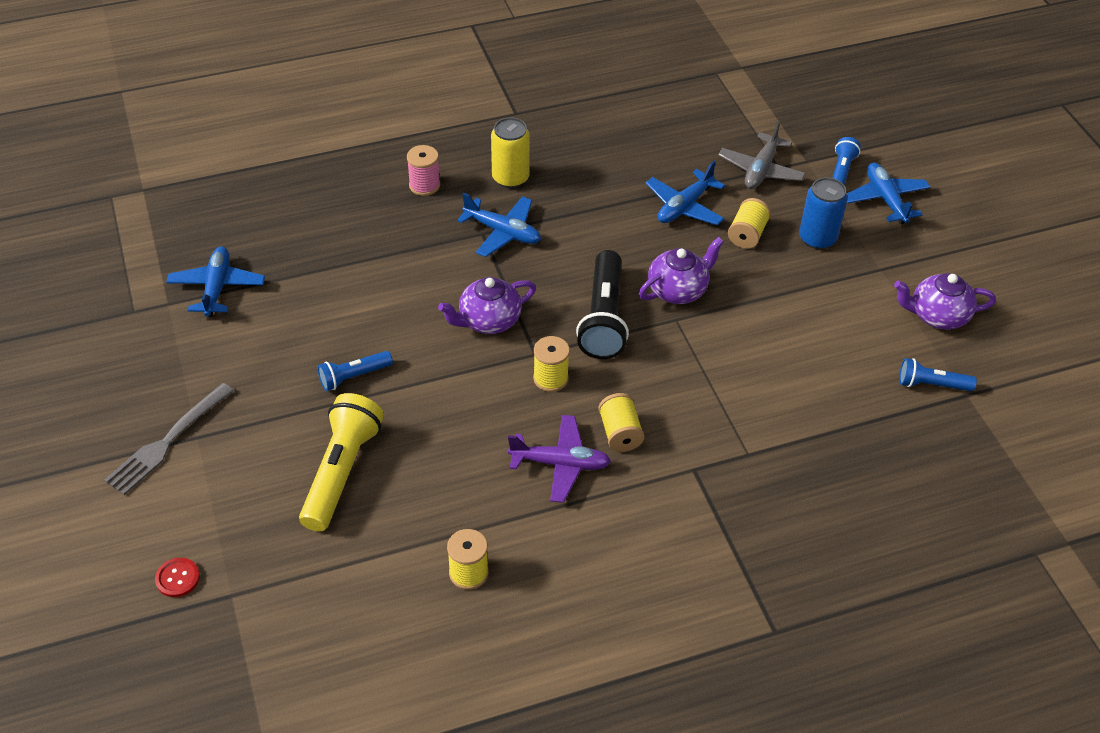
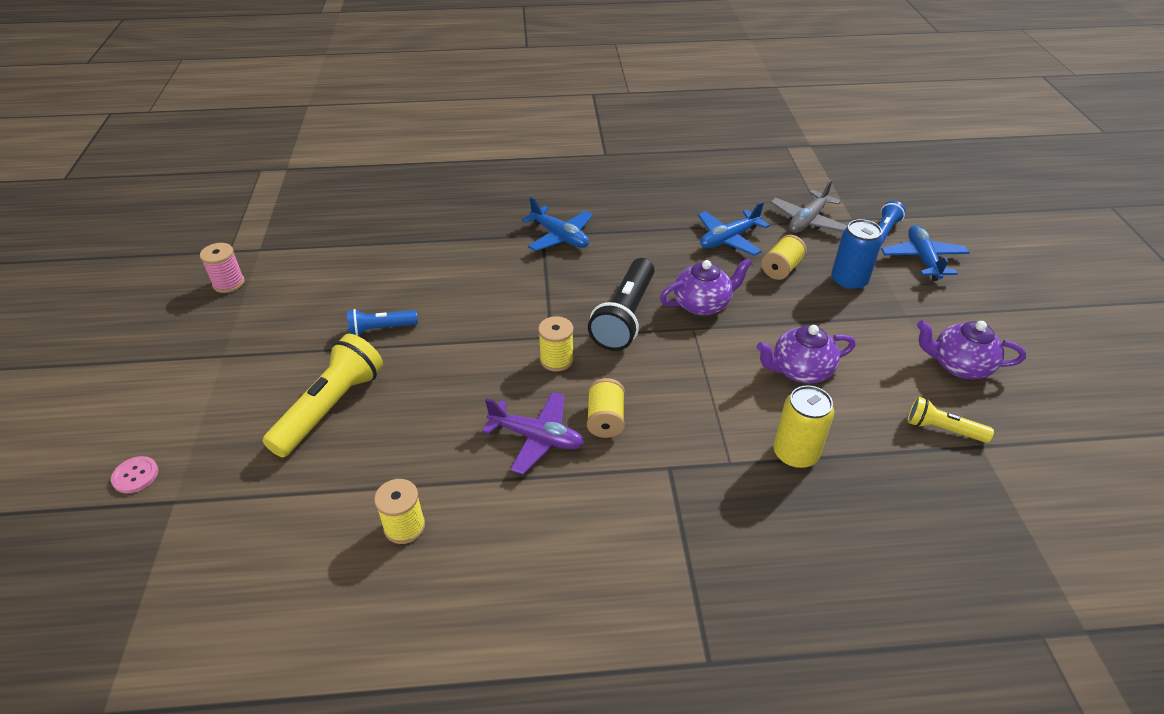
camera: 15 degrees right, 5 degrees down
(167, 441) = (197, 355): grey fork -> none
(177, 578) = (135, 475): red button -> pink button
(217, 287) = (304, 243): blue plane -> none
(424, 185) = (508, 194): pink spool -> pink spool (228, 283)
(488, 321) = (519, 303): purple teapot -> purple teapot (800, 370)
(510, 178) = (582, 198): yellow can -> yellow can (795, 453)
(931, 385) = (942, 429): blue flashlight -> yellow flashlight

